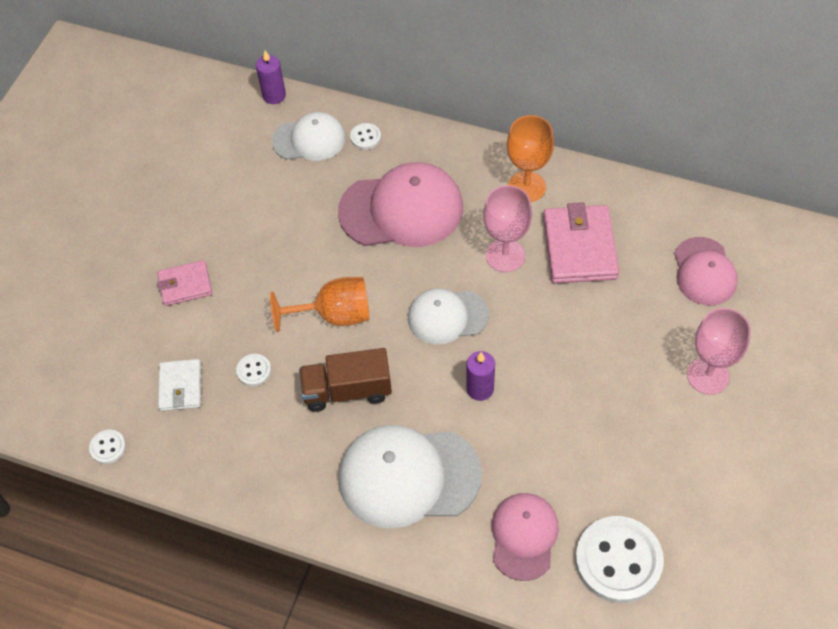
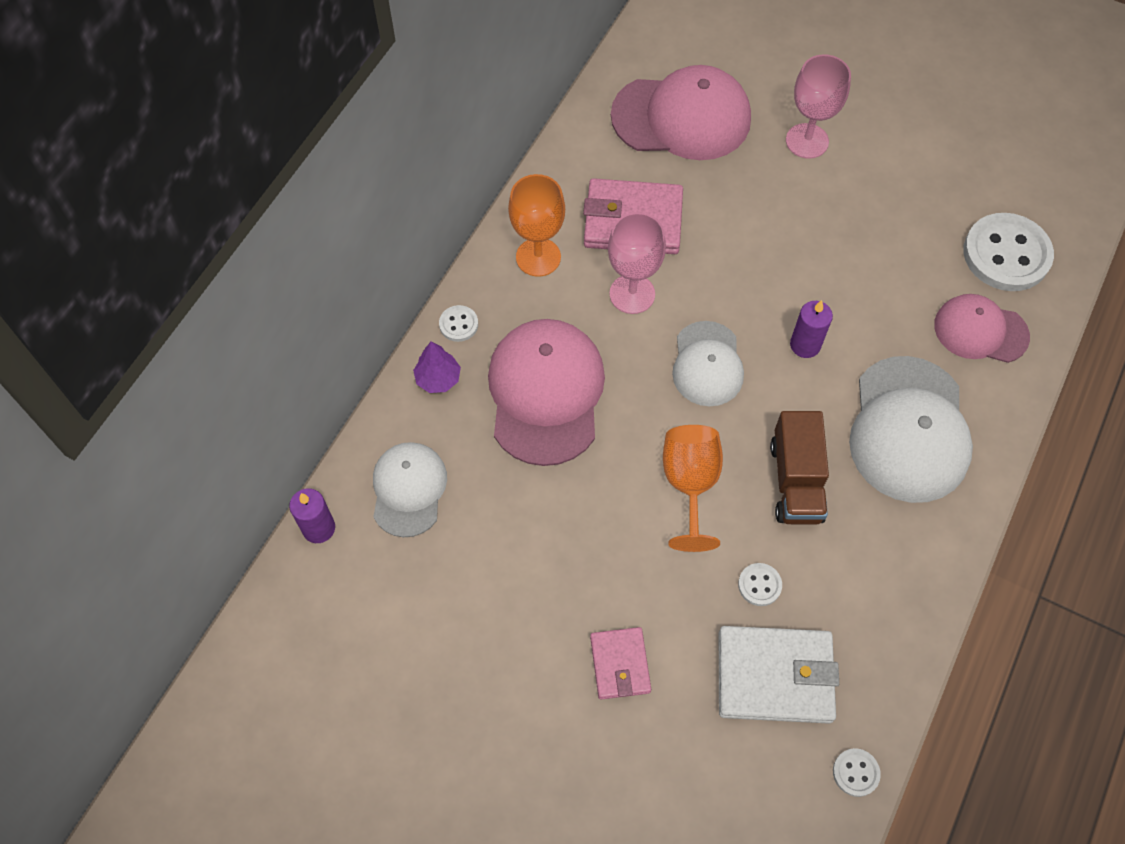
camera: 85 degrees left, 5 degrees up
(180, 387) = (774, 676): white wallet -> white wallet, size x1.70
(365, 137) = (421, 421): white button -> white button (458, 324)
(403, 141) = (438, 378): none -> purple tree
(704, 272) = (682, 117): pink cap -> pink cap, size x1.64

